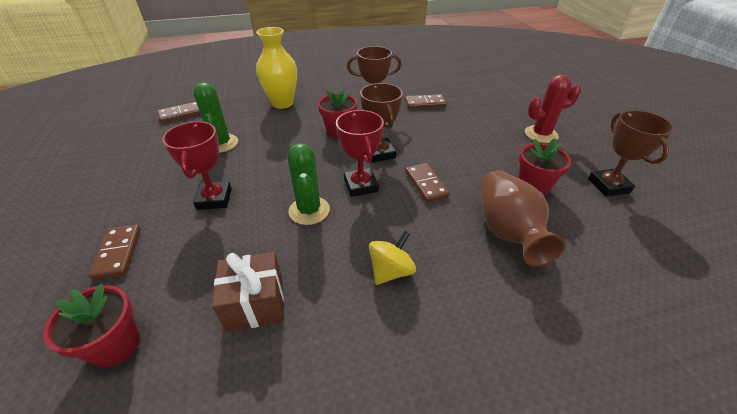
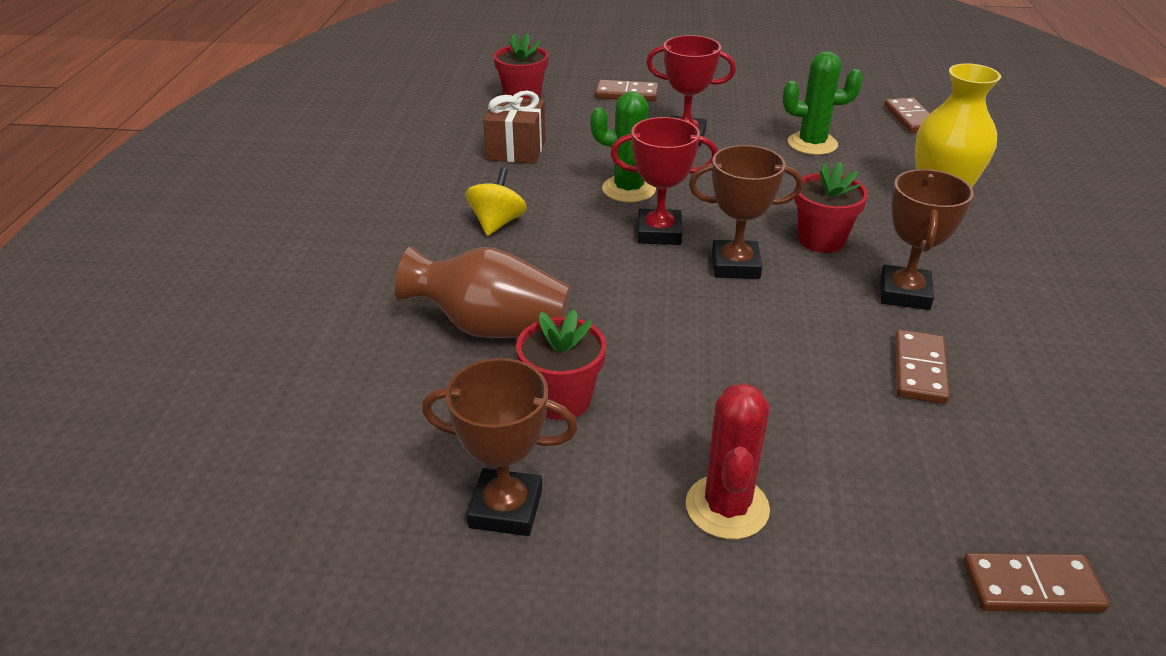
camera: 110 degrees right, 5 degrees down
(391, 271) = (497, 223): yellow spinning top -> yellow spinning top turned 135 degrees counterclockwise
(426, 184) = (632, 288): brown domino -> brown domino (1031, 586)

